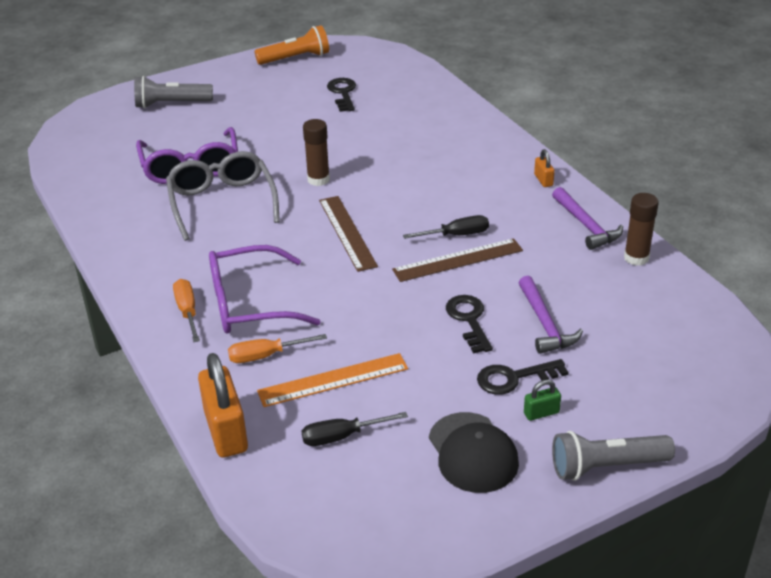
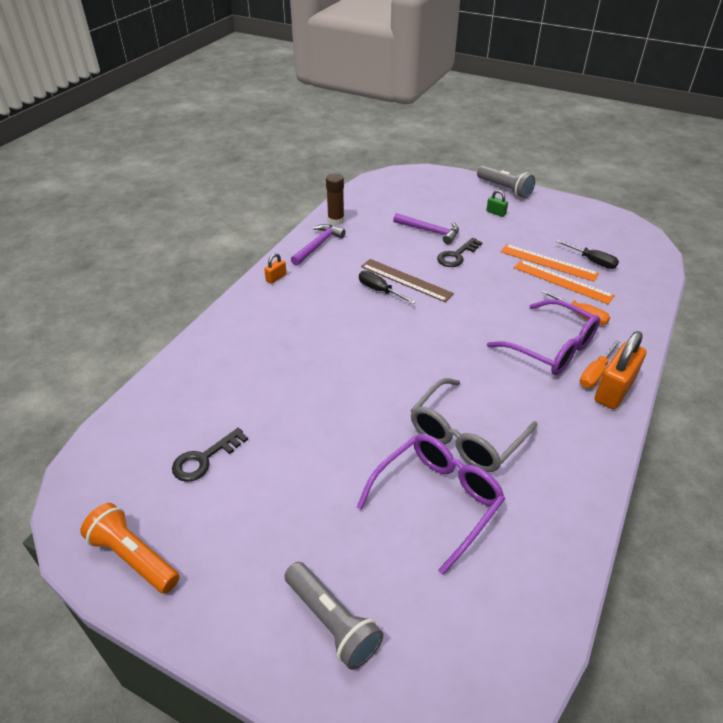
camera: 125 degrees left, 5 degrees up
(226, 431) = (646, 300): orange padlock -> orange padlock (614, 390)
(318, 179) = (376, 393): brown glue stick -> none
(347, 232) = (429, 341): brown ruler -> none
(380, 392) = (548, 262): none -> orange ruler
(472, 452) = (545, 222): black cap -> none
(514, 378) = (483, 227): black key -> none
(544, 324) = (430, 231): purple hammer -> purple hammer turned 75 degrees clockwise

